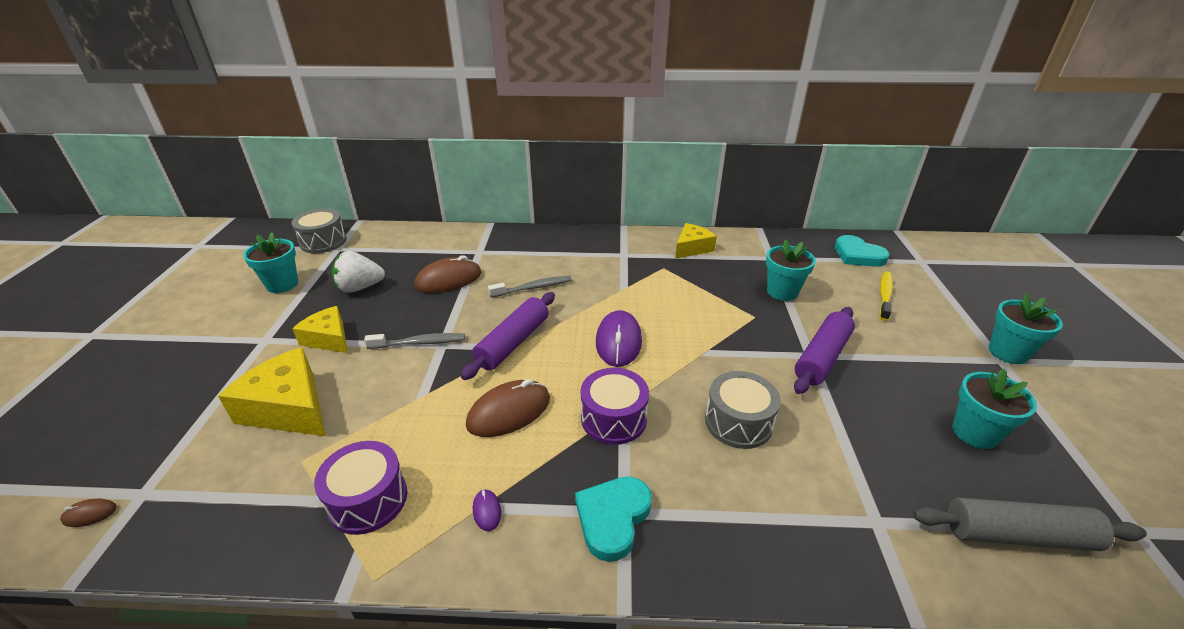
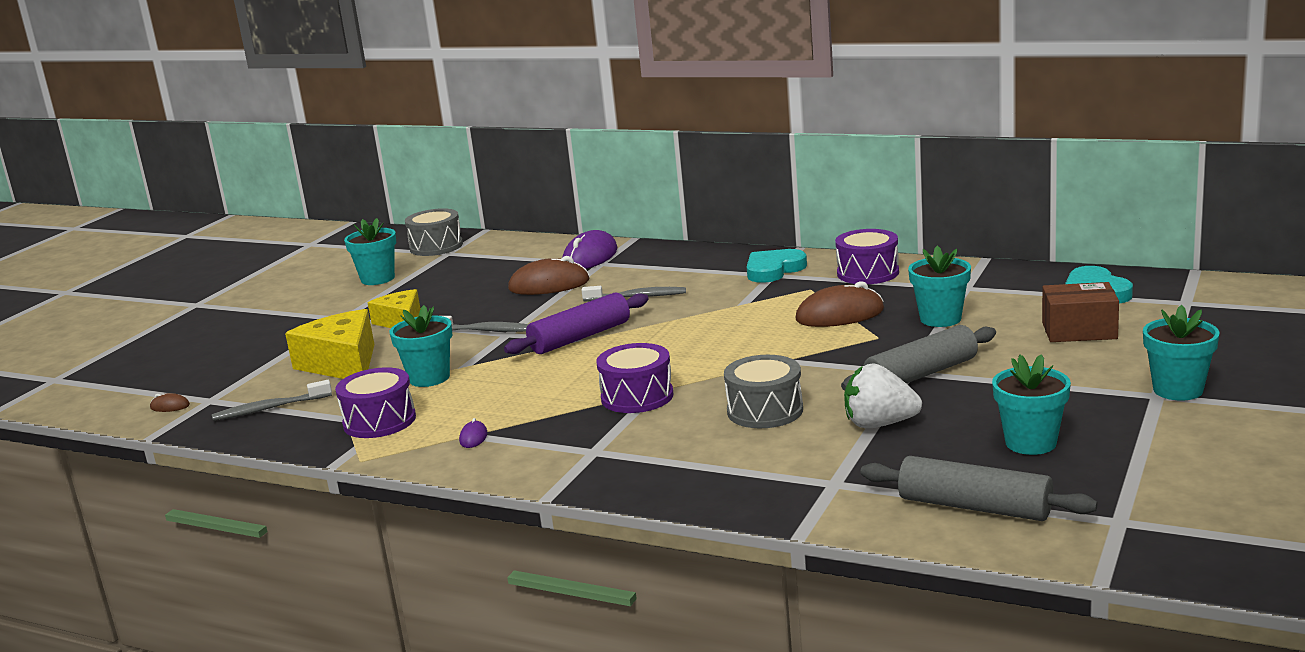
camera: 25 degrees right, 15 degrees down
(225, 498) = (270, 408): none -> grey toothbrush
(360, 287) = (453, 286): white strawberry -> white strawberry (879, 424)
(393, 418) = (429, 378): none -> turquoise flower pot
(509, 412) = (538, 383): brown mouse -> brown mouse (840, 315)
(613, 518) = (580, 453): turquoise heart -> turquoise heart (773, 270)
(618, 341) = (694, 345): purple mouse -> purple mouse (590, 257)
(692, 248) = (868, 273): yellow cheese -> purple drum
(822, 357) = (921, 375): purple rolling pin -> grey rolling pin
(885, 295) = (1079, 331): yellow toothbrush -> brown box

